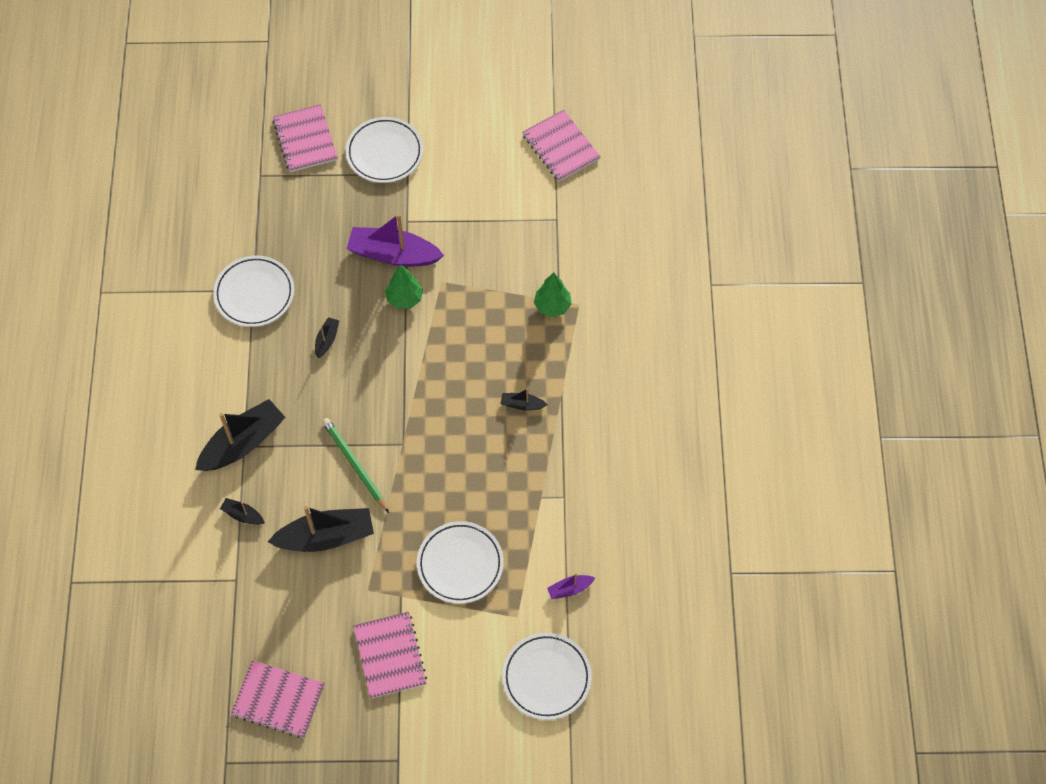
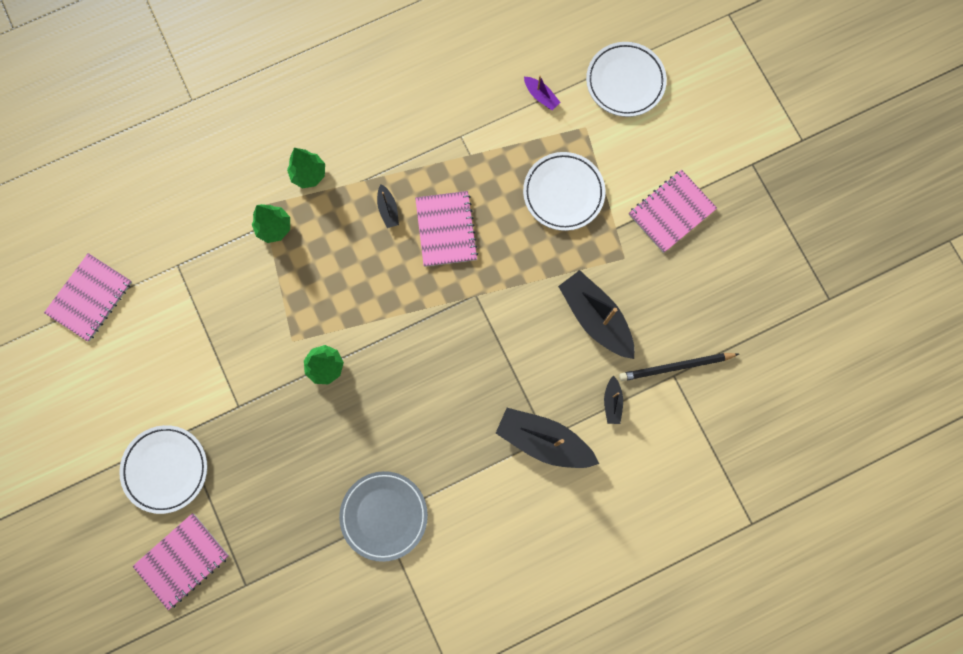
camera: 115 degrees left, 15 degrees up
(242, 585) = (676, 367): none -> black pencil
(254, 294) = (384, 515): white plate -> grey plate
(278, 700) = (756, 283): pink notebook -> pink notebook (446, 229)
(327, 340) = (402, 418): black boat -> none
(355, 465) = (516, 327): green pencil -> none
(393, 254) = (281, 401): purple boat -> none
(589, 353) = (309, 174): none -> green tree

